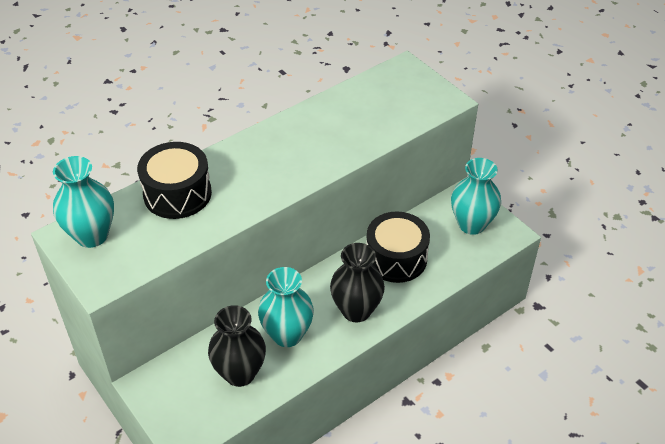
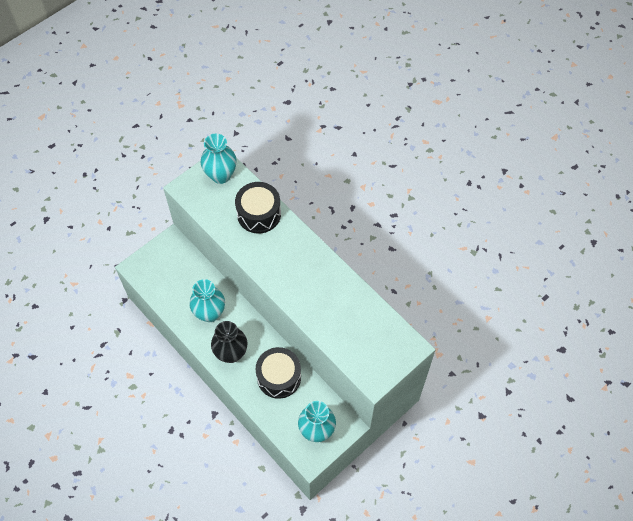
camera: 85 degrees right, 15 degrees up
(240, 373) = (180, 290): black vase -> none

